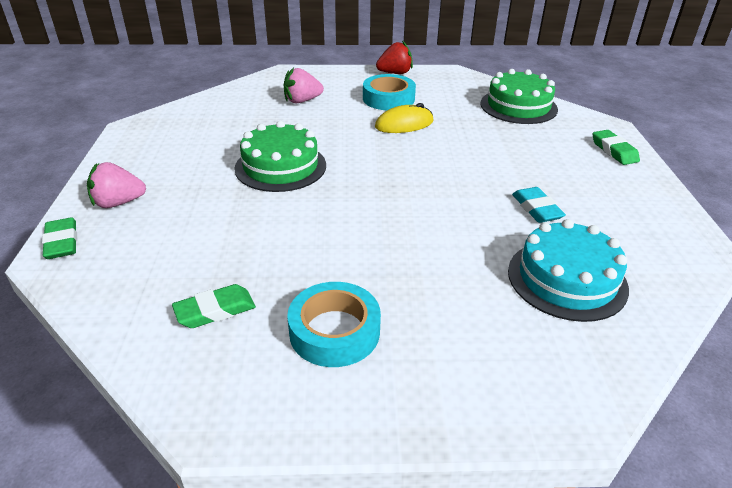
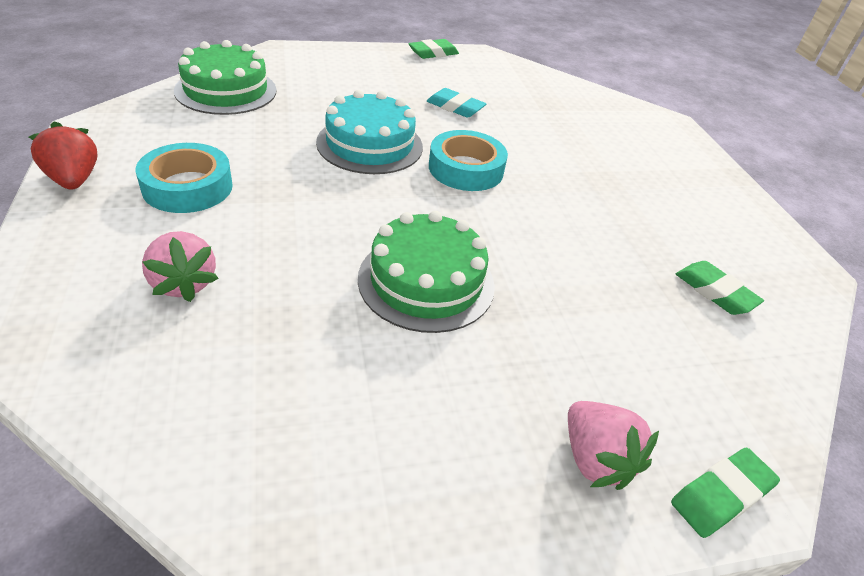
camera: 105 degrees left, 5 degrees up
(334, 331) = (681, 215): turquoise tape -> turquoise tape (466, 169)
(404, 124) = (280, 174): yellow mouse -> none
(536, 209) = (455, 107): turquoise eraser -> turquoise eraser turned 60 degrees clockwise
(567, 279) = (547, 107): turquoise cake -> turquoise cake (370, 144)
(614, 151) = (336, 57): green eraser -> green eraser (433, 53)

